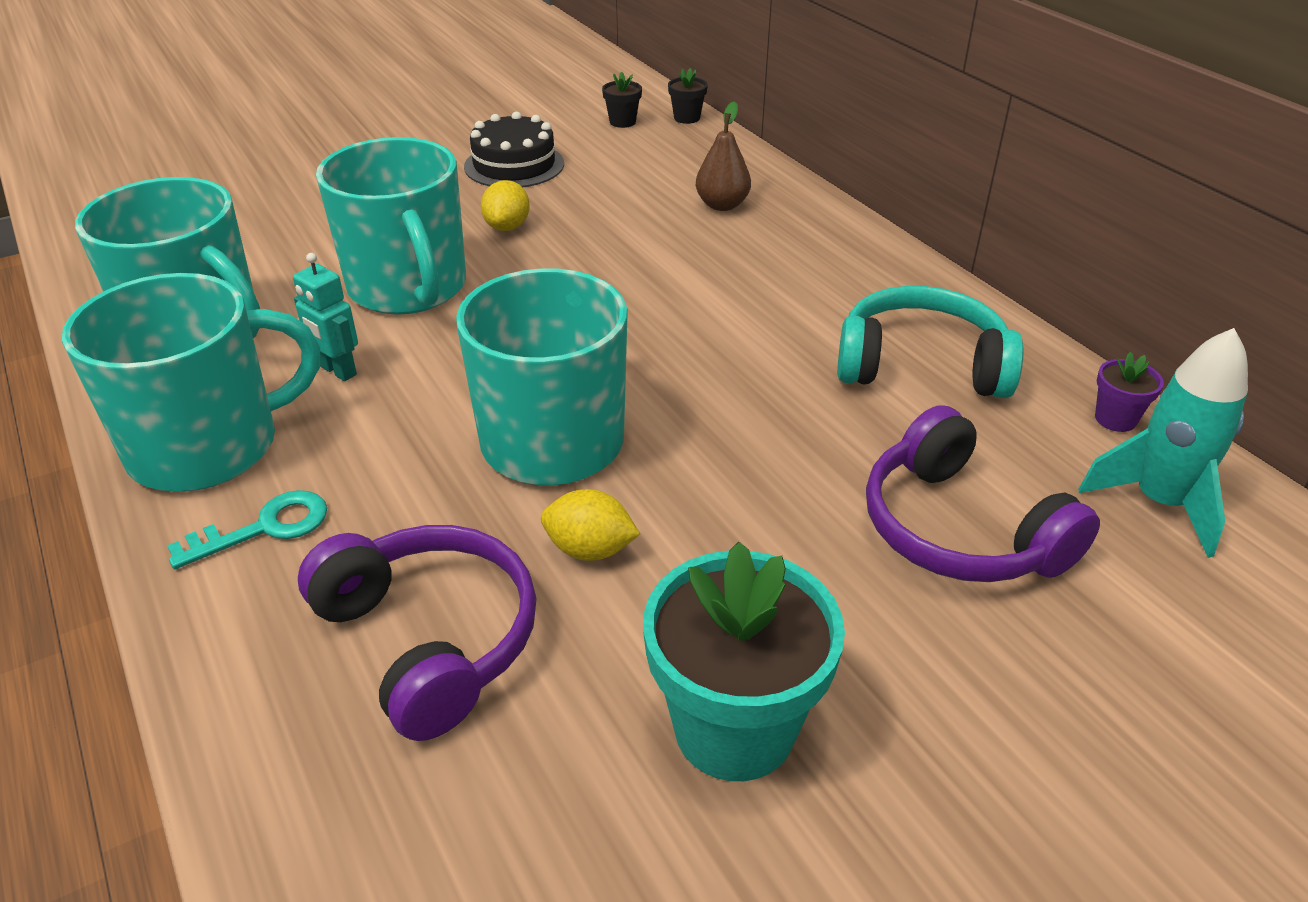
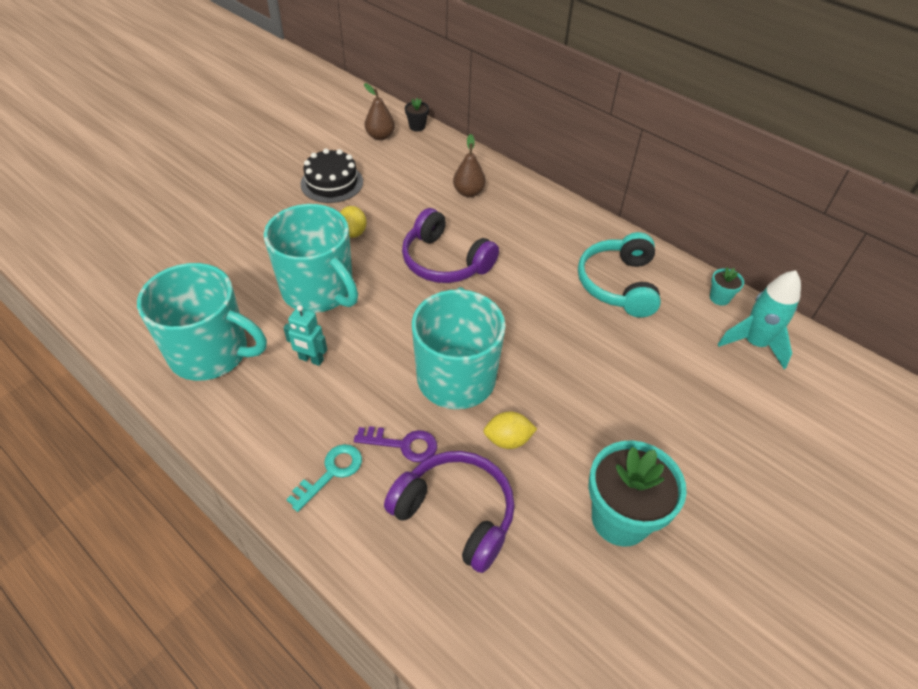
camera: 20 degrees left, 10 degrees up
(207, 446) = (266, 429): turquoise mug -> none
(405, 515) = (403, 444): none -> purple key
(622, 122) = (380, 136): black flower pot -> brown pear
(921, 365) = (618, 284): turquoise headphones -> turquoise headphones turned 75 degrees counterclockwise
(959, 530) = (674, 382): purple headphones -> purple headphones (444, 261)
(1115, 419) = (719, 298): purple flower pot -> turquoise flower pot

